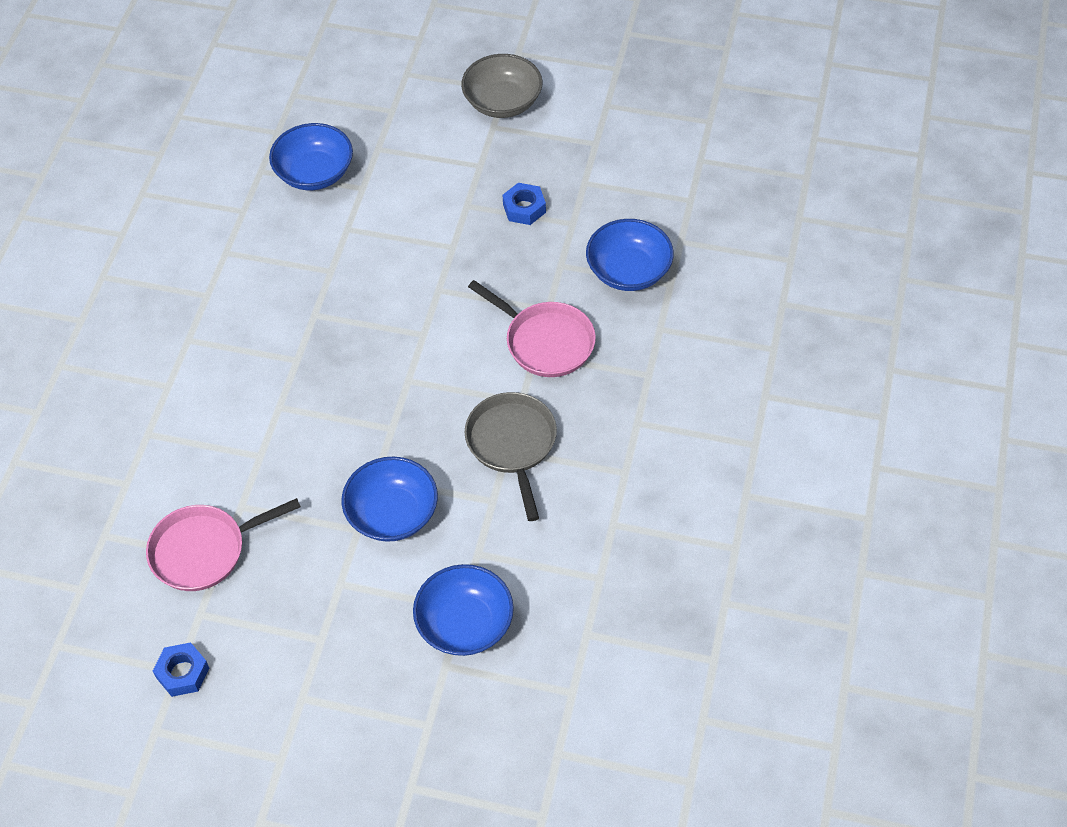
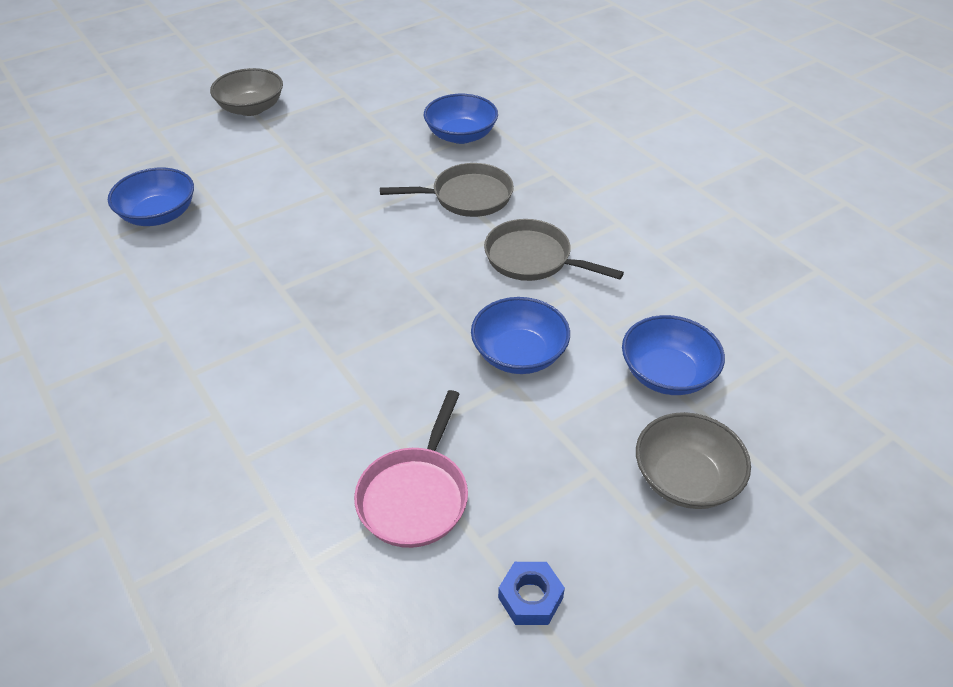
camera: 50 degrees left, 10 degrees down
(365, 701) = (685, 479): none -> grey bowl
(524, 208) = (347, 146): blue nut -> none
(545, 341) = (466, 197): pink pan -> grey pan

